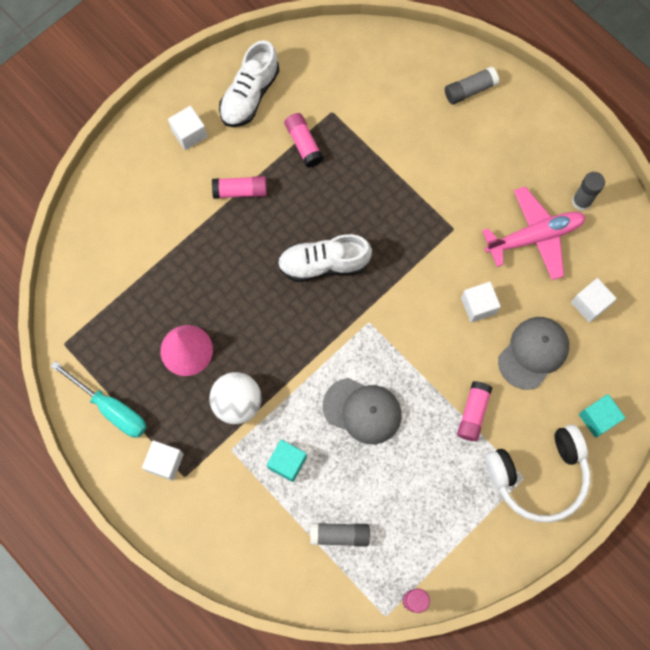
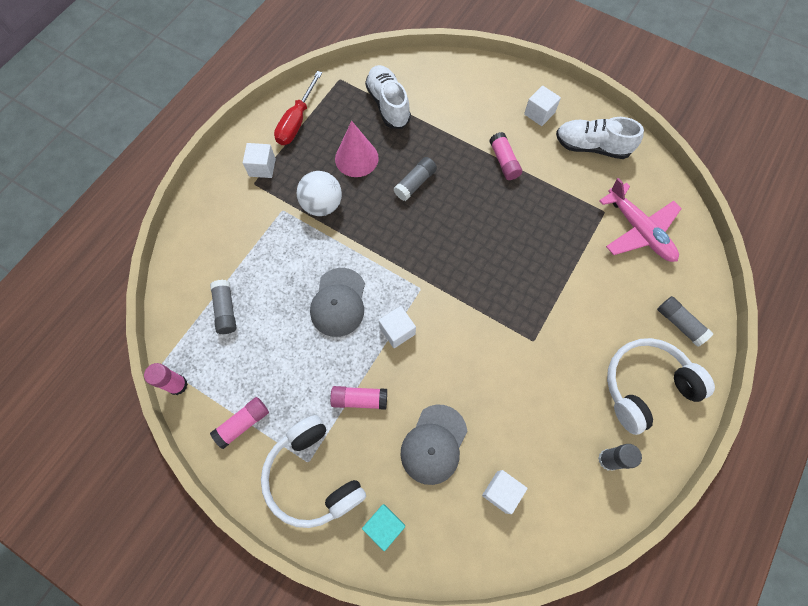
camera: 75 degrees right, 5 degrees down
(111, 408) = (297, 121): turquoise screwdriver -> red screwdriver
(239, 293) = (415, 183): none -> grey glue stick
(287, 462) = (280, 254): turquoise cube -> none
(303, 144) = (565, 197): pink glue stick -> pink glue stick (243, 423)
(323, 264) = (461, 239): white shoe -> white shoe (388, 104)
(478, 306) = (465, 381): white cube -> white cube (397, 331)
(522, 144) = (645, 386): none -> white headphones
(533, 353) = (434, 444): grey cap -> grey cap turned 90 degrees clockwise
(534, 236) = (553, 419): pink plane -> pink plane (639, 230)

